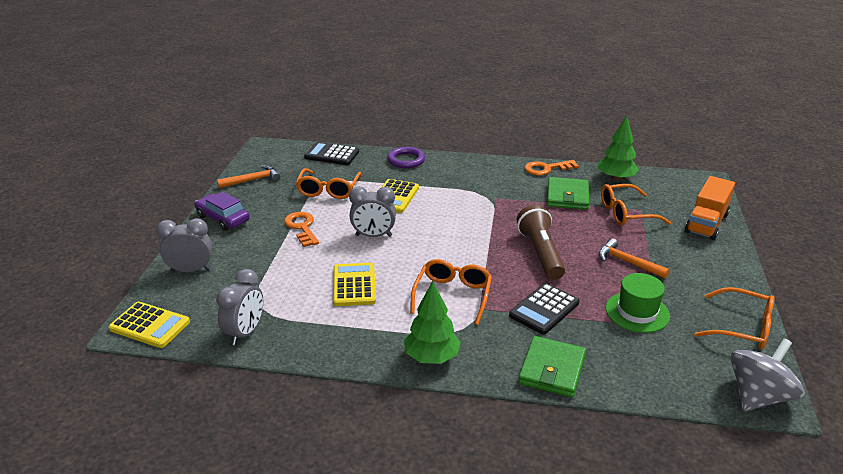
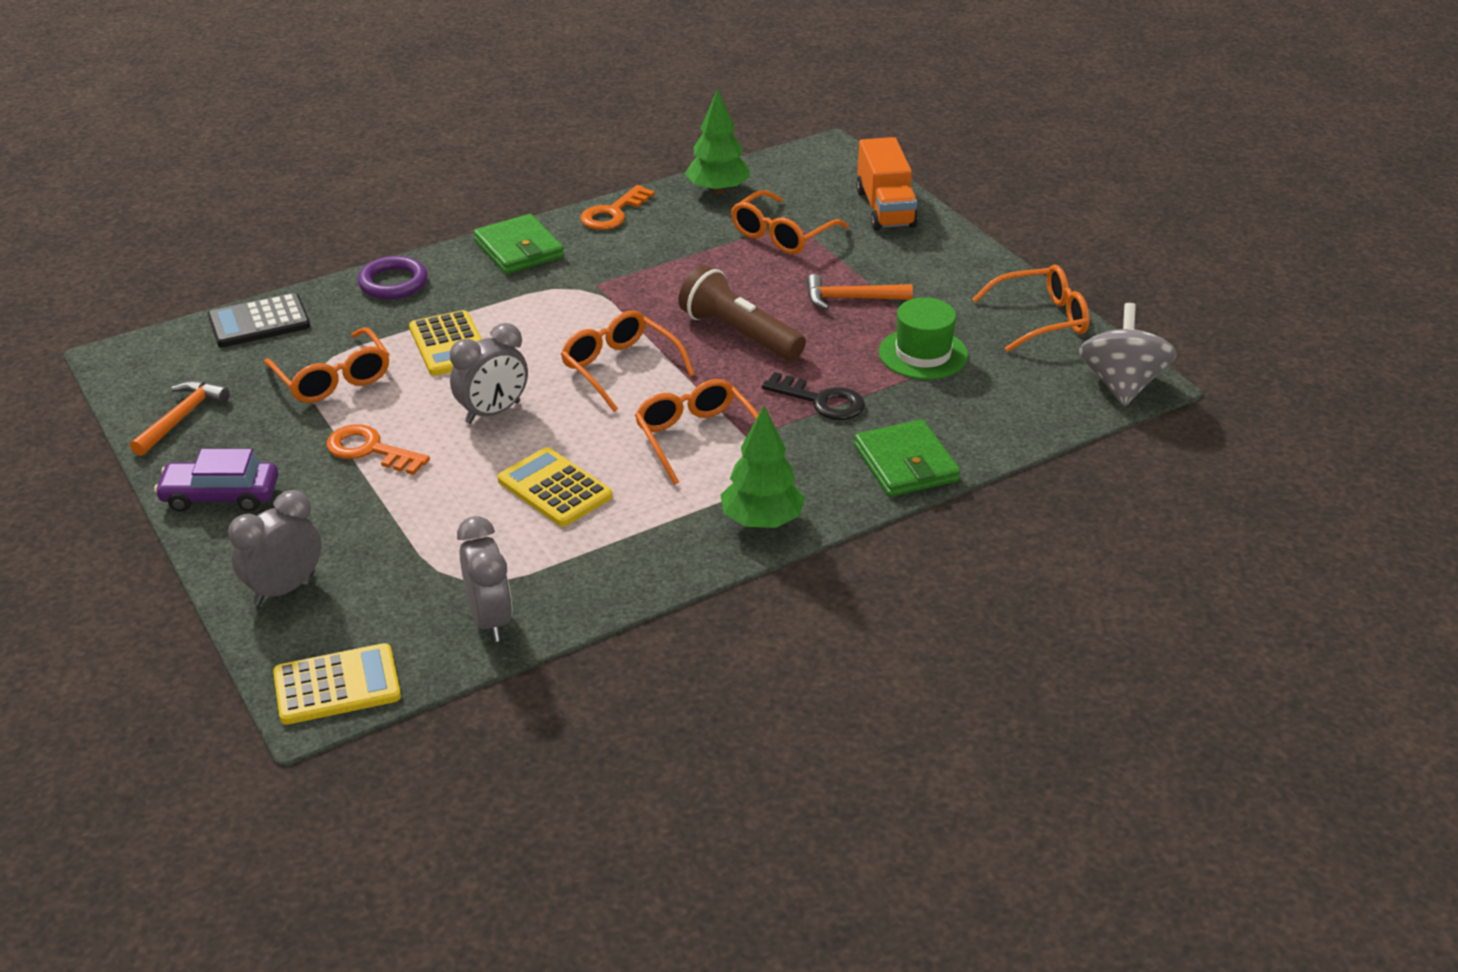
camera: 40 degrees left, 5 degrees up
(458, 242) = (620, 368): none -> orange glasses
(544, 309) = (821, 401): black calculator -> black key
(567, 196) = (685, 242): green wallet -> green wallet (519, 249)

